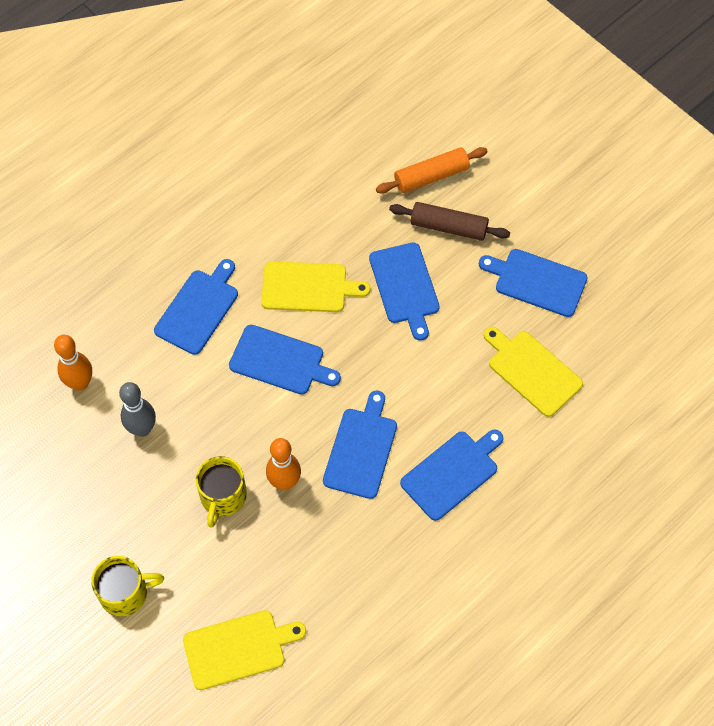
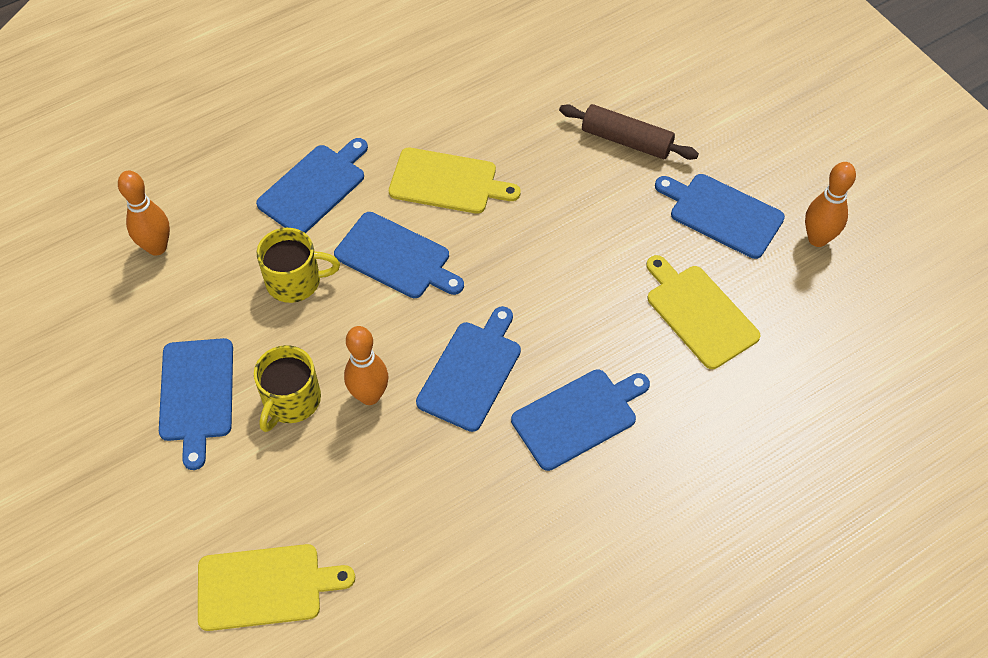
camera: 10 degrees right, 5 degrees down
(125, 593) = (144, 495): yellow mug -> yellow mug (295, 281)
(142, 429) = (215, 308): grey bowling pin -> none
(405, 286) = (562, 197): blue cutting board -> blue cutting board (197, 394)
(431, 176) = (616, 84): orange rolling pin -> none
(616, 291) = (817, 239): none -> orange bowling pin

